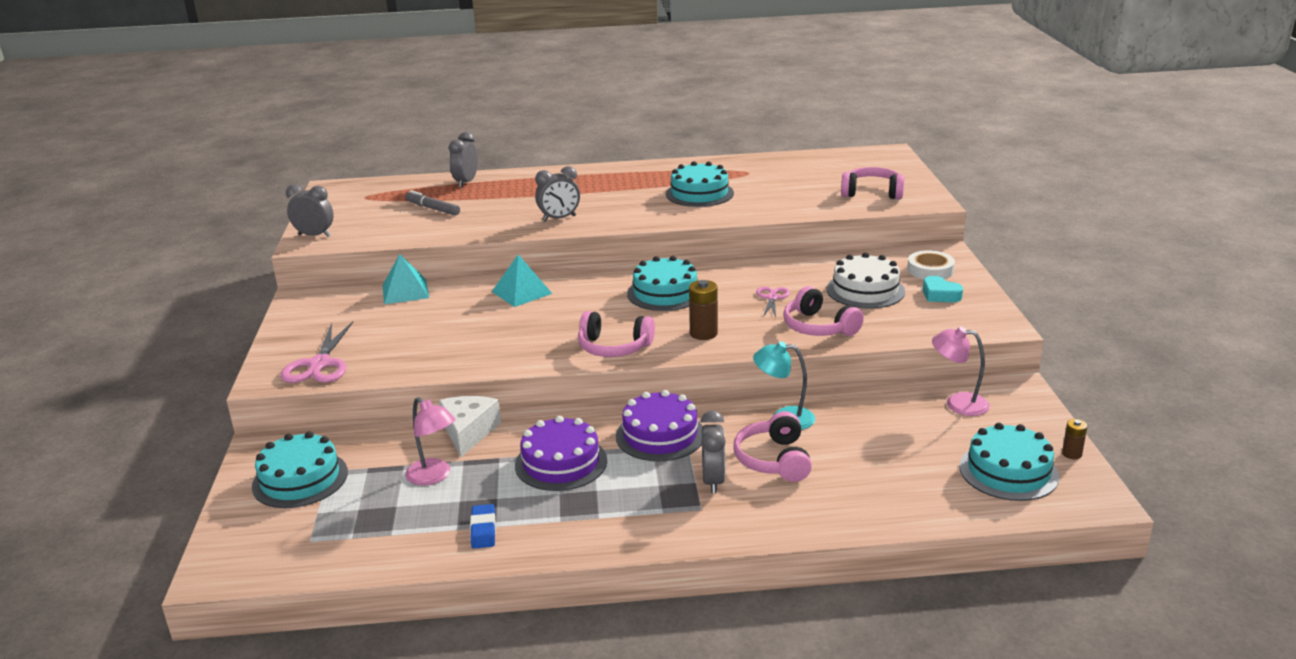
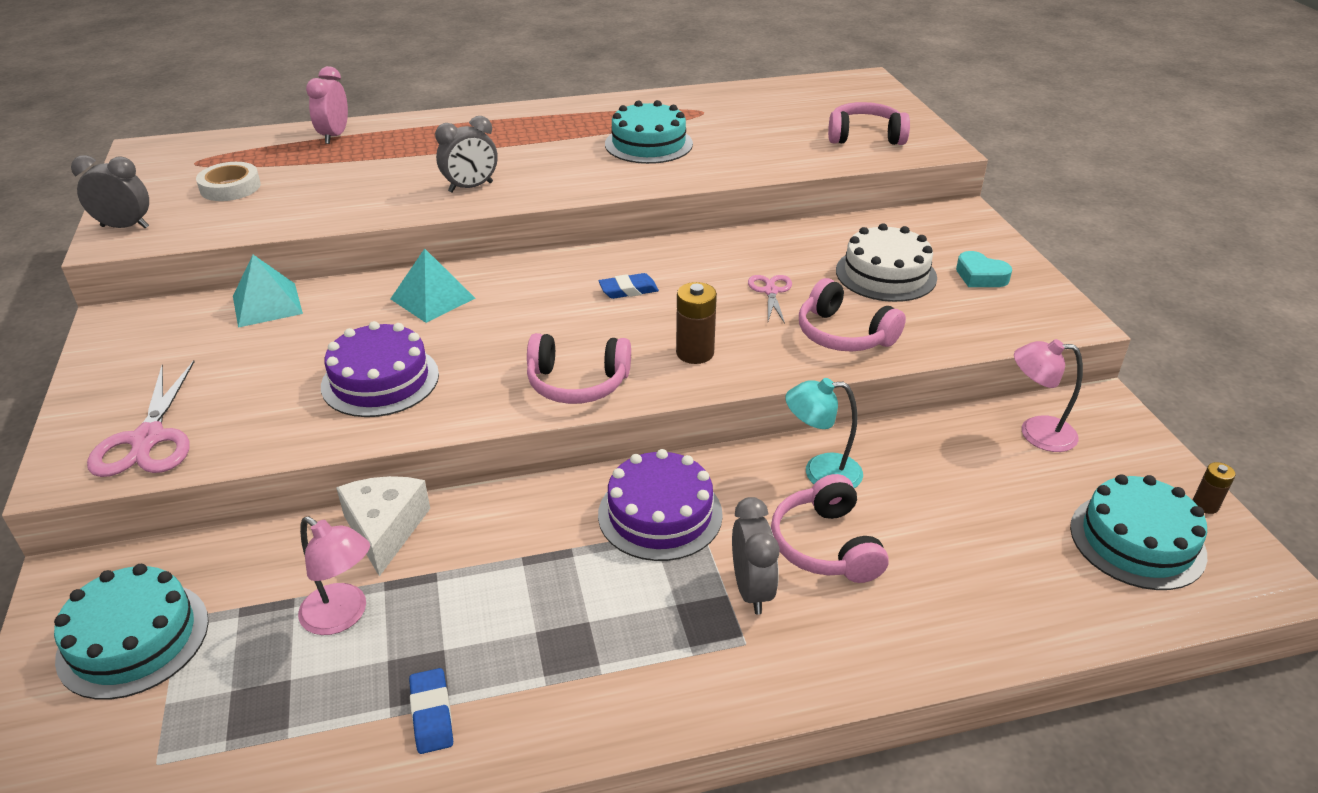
camera: 10 degrees left, 10 degrees up
(432, 208) = (293, 178): grey marker -> none
(466, 182) = (334, 136): grey clock -> pink clock
(561, 463) = (528, 575): purple cake -> purple cake (380, 380)
(665, 293) = (628, 290): turquoise cake -> blue eraser
(930, 270) = (956, 240): white tape -> white tape (230, 187)

